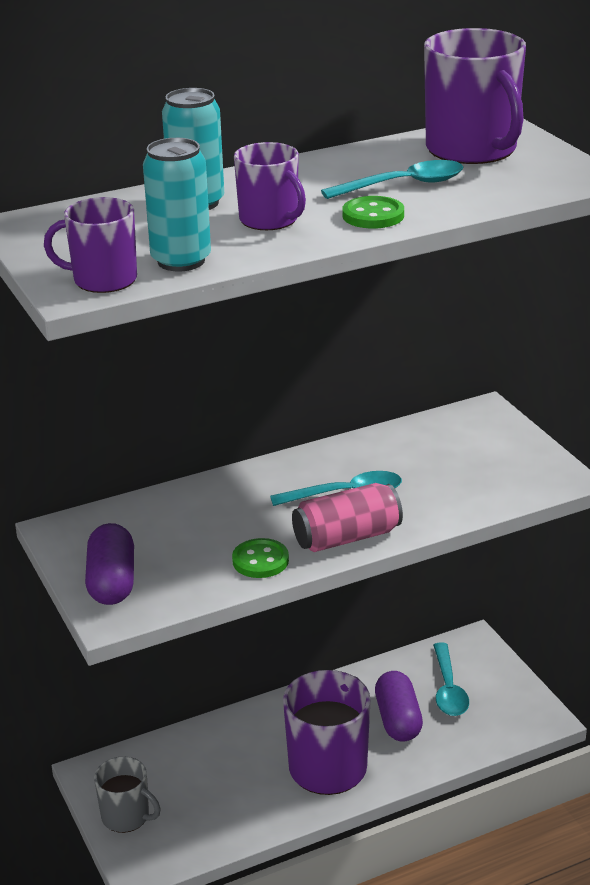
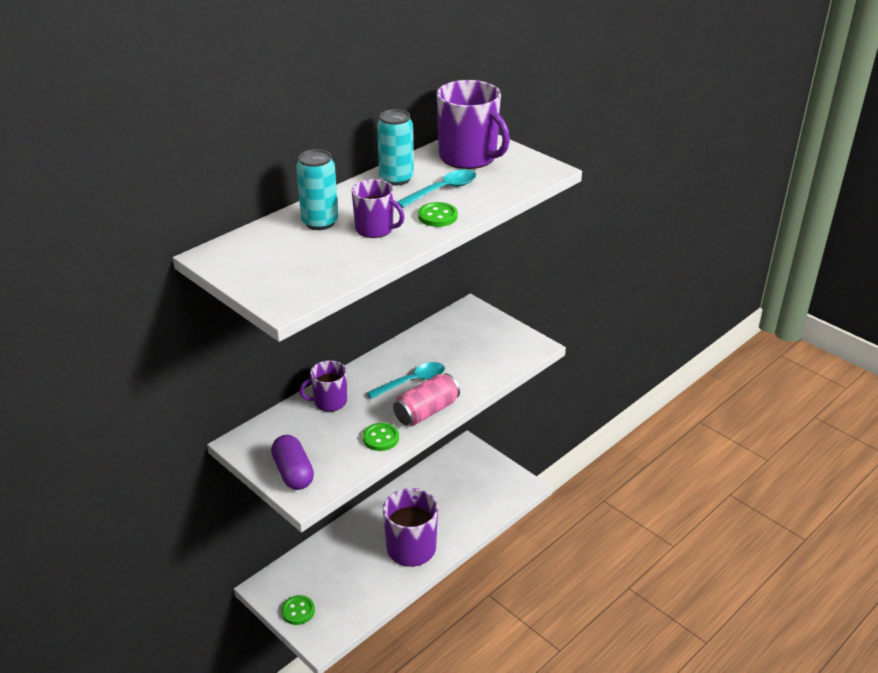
camera: 20 degrees left, 5 degrees up
(103, 280) = (296, 292): purple mug -> purple mug (329, 401)
(126, 816) = (298, 611): grey mug -> green button
(181, 261) = (338, 269): turquoise can -> turquoise can (396, 179)
(398, 720) = (441, 507): purple capsule -> none
(448, 689) = (464, 480): turquoise spoon -> none

